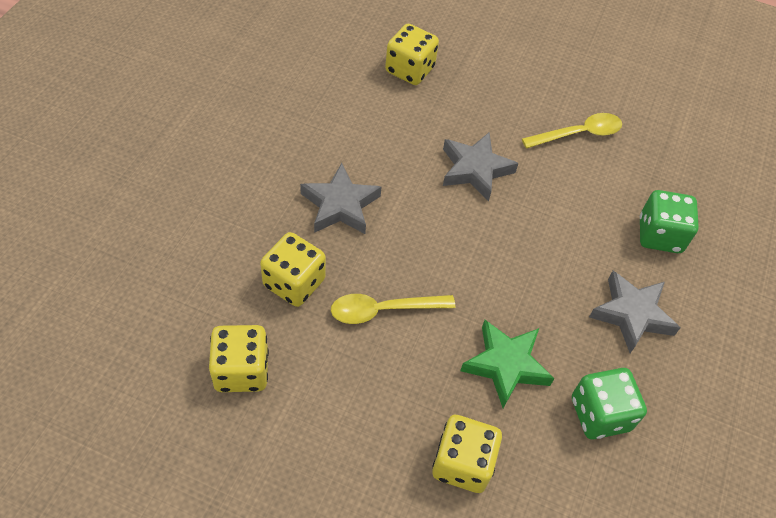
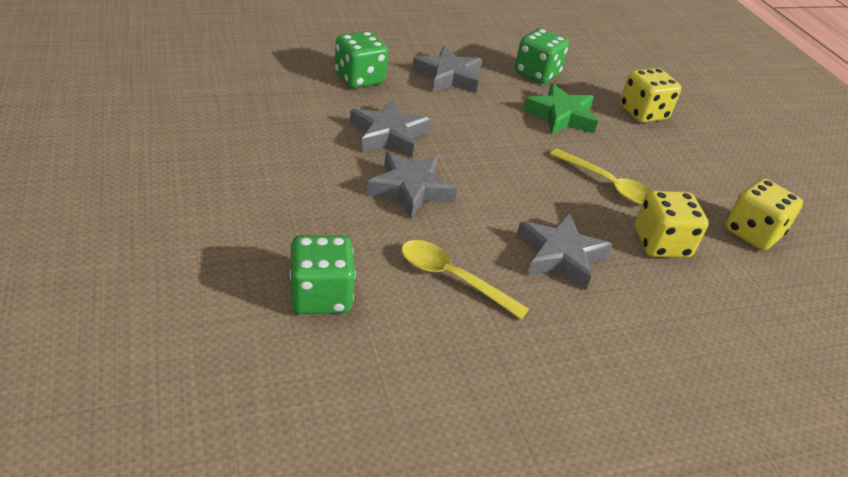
camera: 130 degrees left, 15 degrees down
(410, 70) = (320, 296): yellow dice -> green dice
(554, 200) = (388, 135): none -> grey star
(579, 134) = (288, 143): yellow spoon -> yellow spoon (452, 278)

